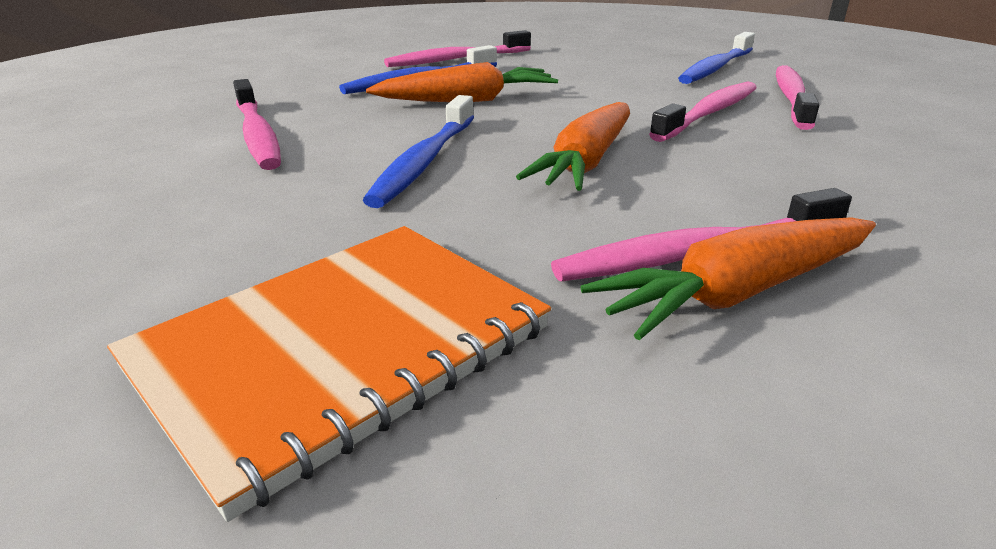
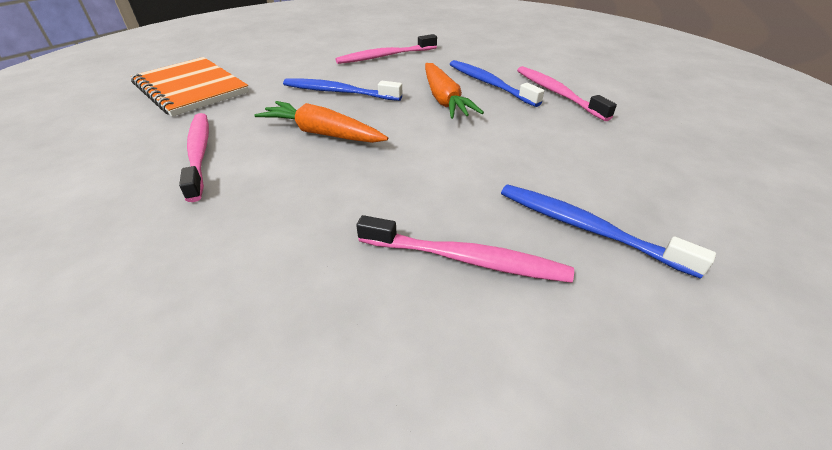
camera: 90 degrees right, 10 degrees up
(709, 113) = (413, 194): pink toothbrush -> none
(737, 292) = (160, 158): orange carrot -> none

